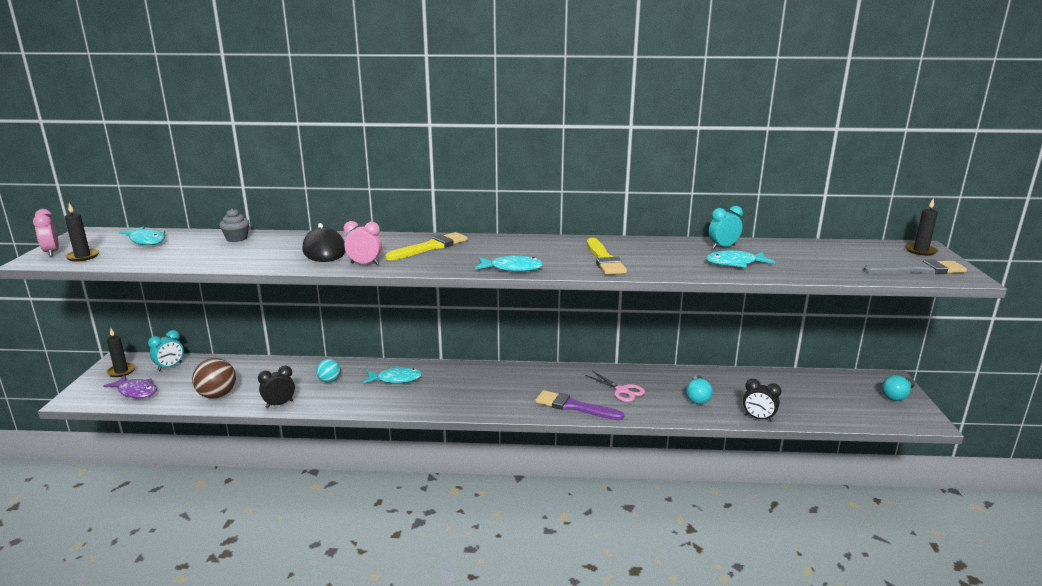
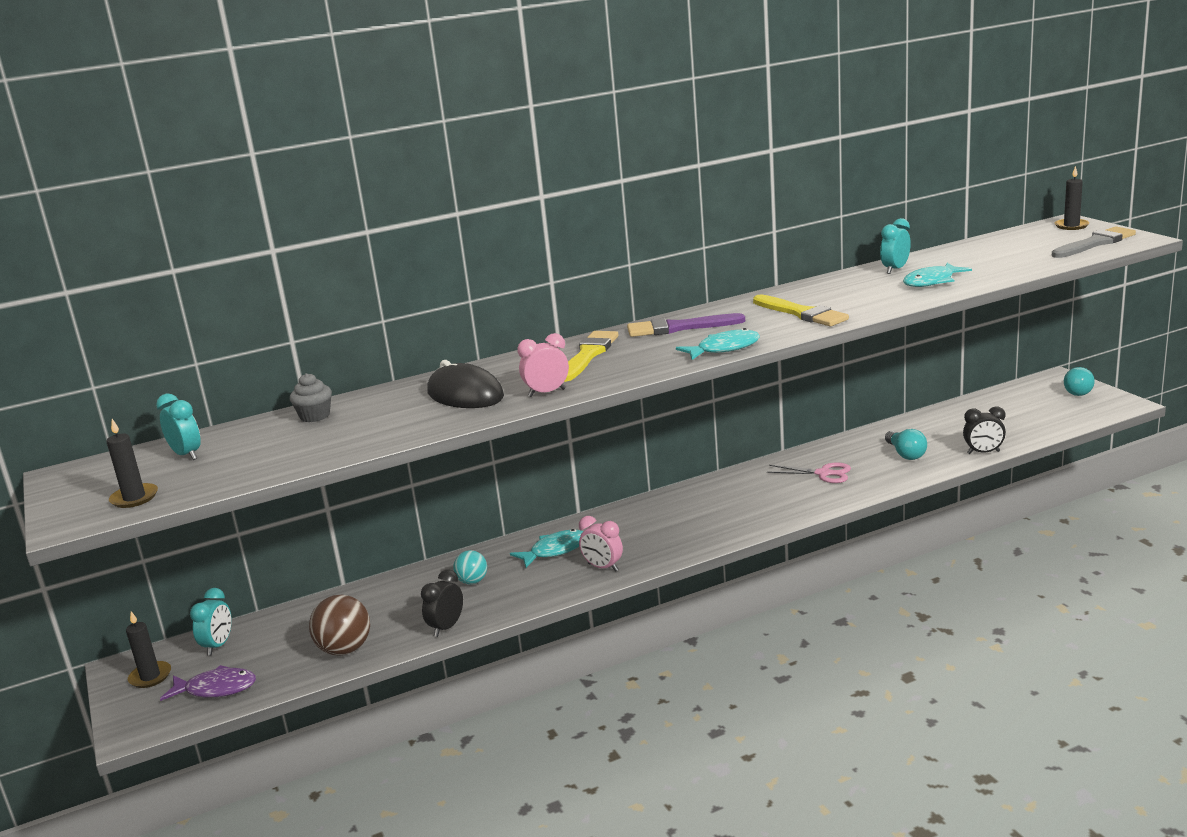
camera: 25 degrees left, 0 degrees up
(52, 252) = (71, 508): pink clock -> pink clock (603, 567)
(146, 241) = (186, 455): turquoise fish -> turquoise clock
(575, 407) = (796, 505): purple brush -> purple brush (679, 328)

